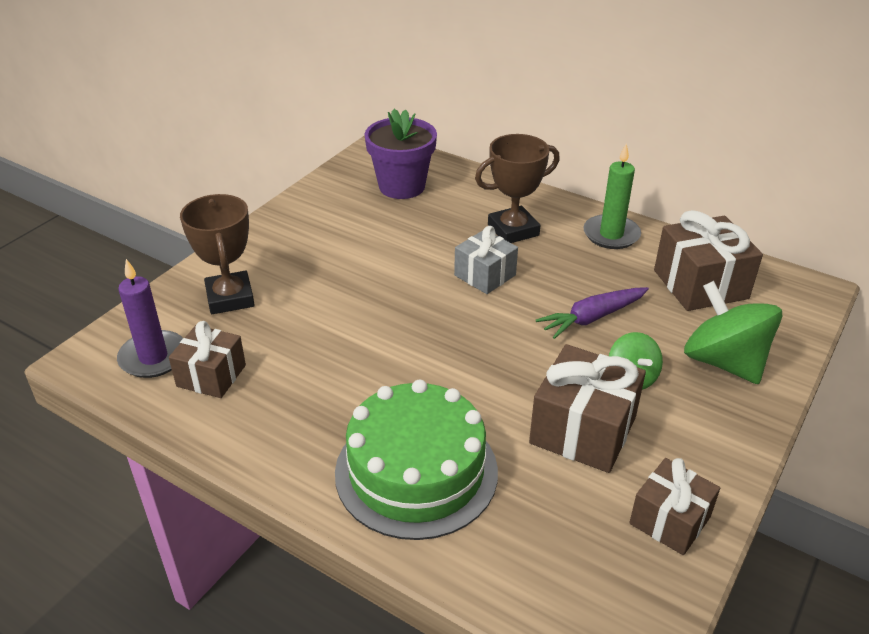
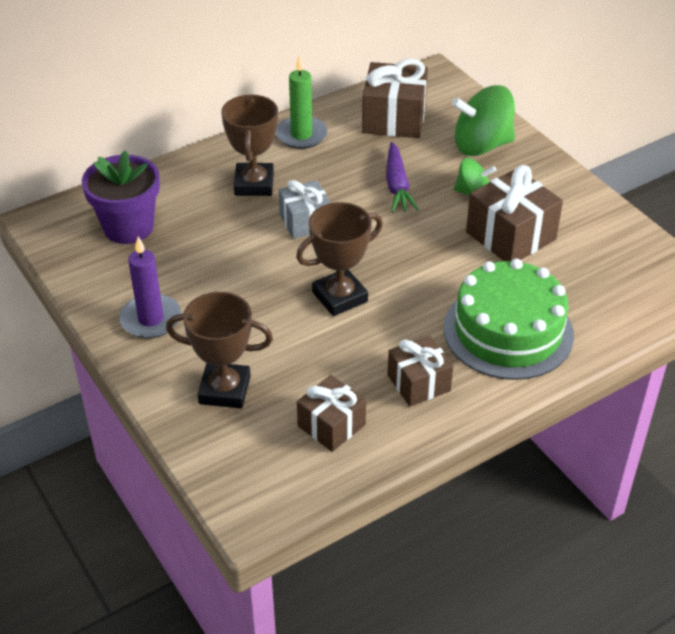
camera: 65 degrees left, 5 degrees up
(153, 357) = (280, 461): purple candle -> purple candle (151, 319)
(392, 329) = (339, 297): none -> brown trophy
(670, 520) = (606, 229): brown gift -> brown gift (418, 383)

